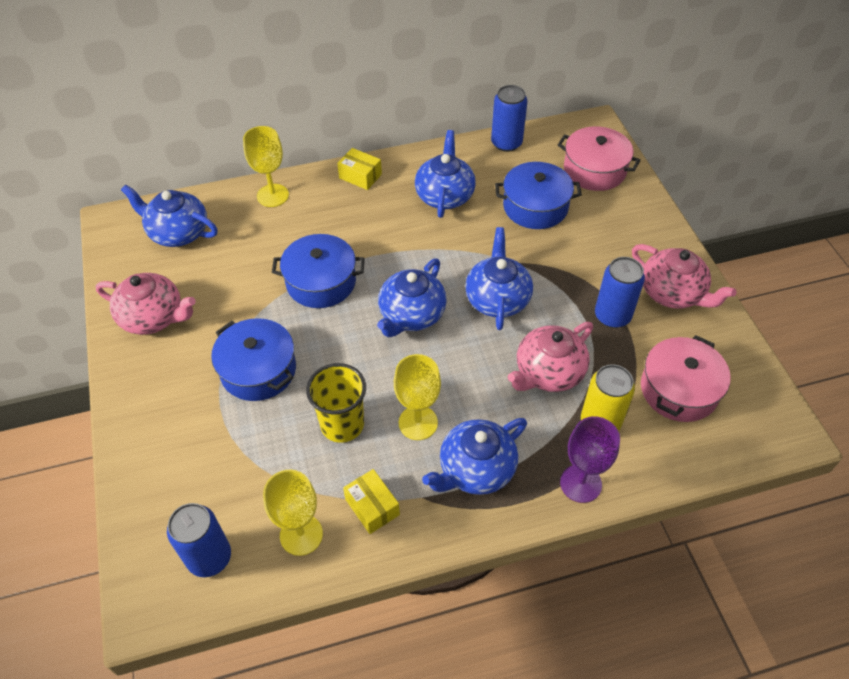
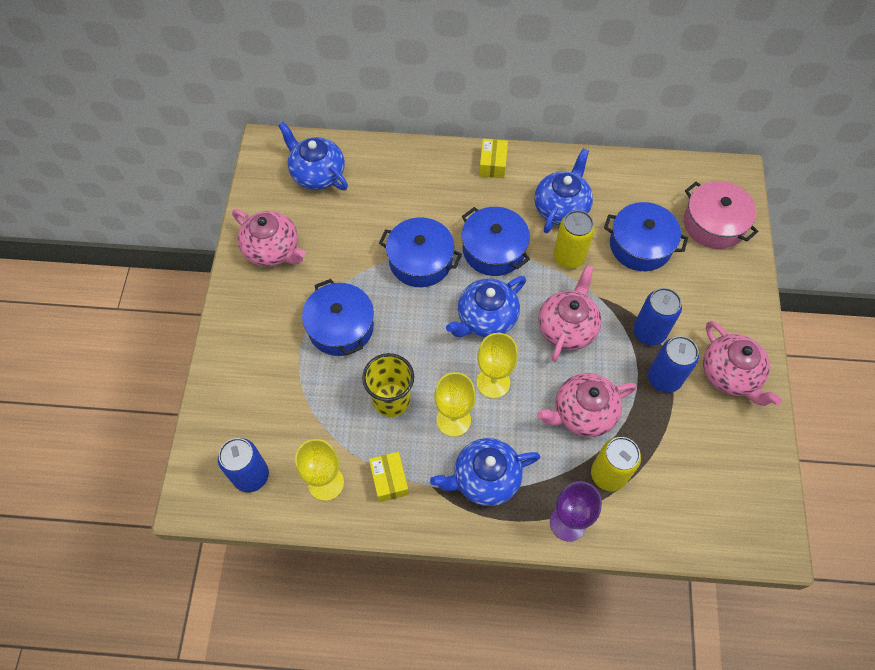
camera: 20 degrees right, 10 degrees up
(272, 195) = (409, 161): yellow goblet -> yellow goblet (493, 382)
(360, 176) = (492, 164): yellow box -> yellow box turned 45 degrees clockwise
(393, 251) = (493, 250): none -> blue pot
(471, 236) = (569, 257): none -> yellow can
(497, 299) = (567, 327): blue teapot -> pink teapot
(506, 143) = (641, 169): blue can -> blue can (649, 332)
(678, 390) = (692, 469): pink pot -> none

